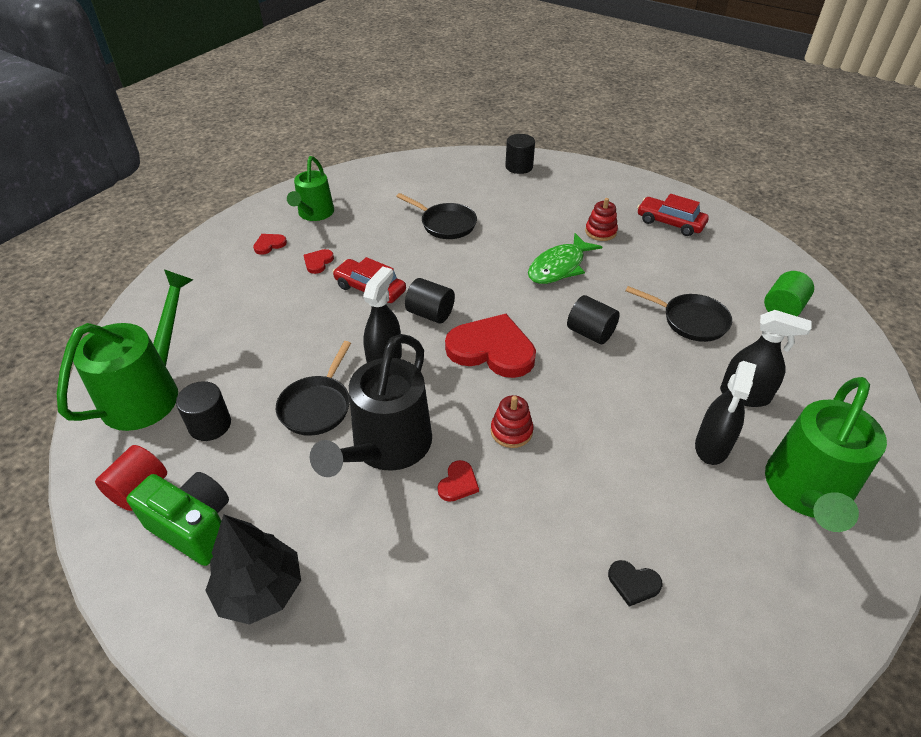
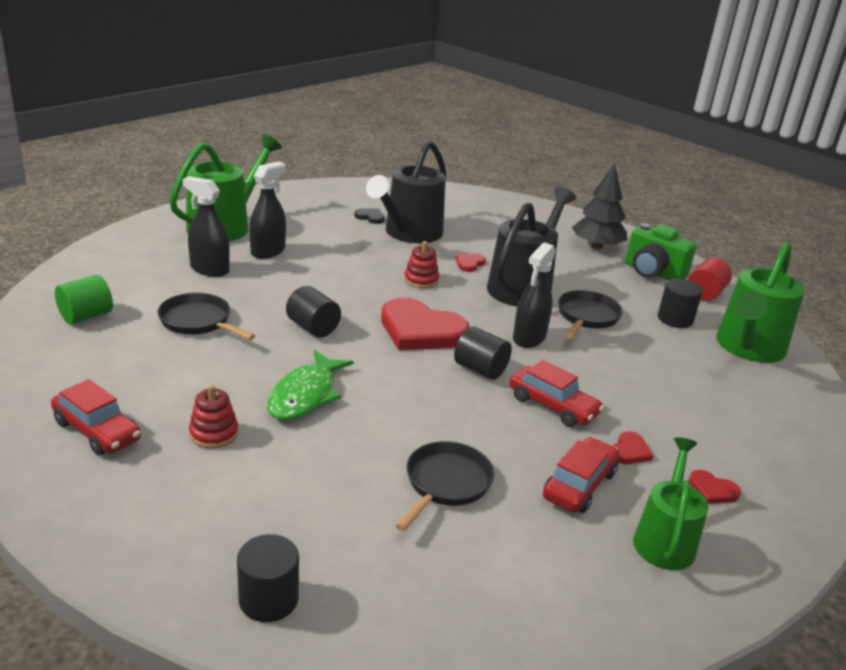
camera: 175 degrees left, 15 degrees down
(269, 245) = (712, 490): red heart -> red heart turned 60 degrees clockwise
(359, 235) = (579, 485): none -> red car
(445, 224) = (445, 484): black pan -> black pan turned 75 degrees clockwise
(558, 545) = (409, 233): none -> black watering can
(559, 267) = (305, 395): green fish -> green fish turned 150 degrees clockwise

